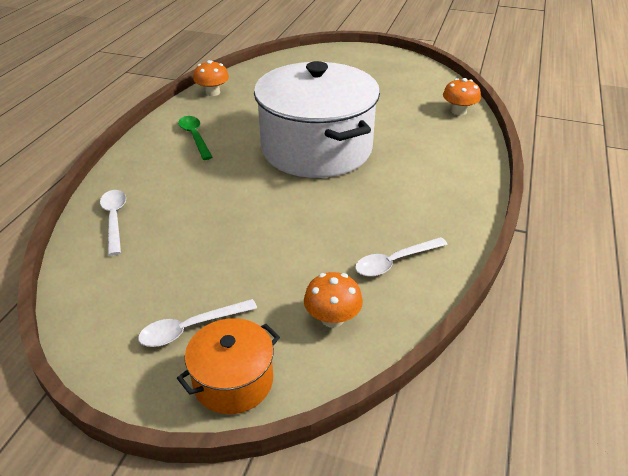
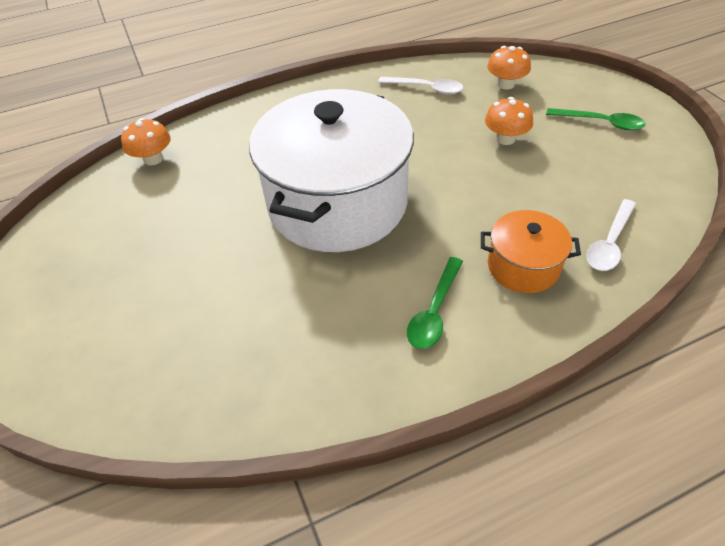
camera: 130 degrees left, 10 degrees up
(190, 328) = (600, 123): white spoon -> green spoon
(213, 92) = (314, 400): orange mushroom -> orange mushroom (505, 139)
(233, 381) = (595, 88): orange pot -> orange pot (523, 266)

